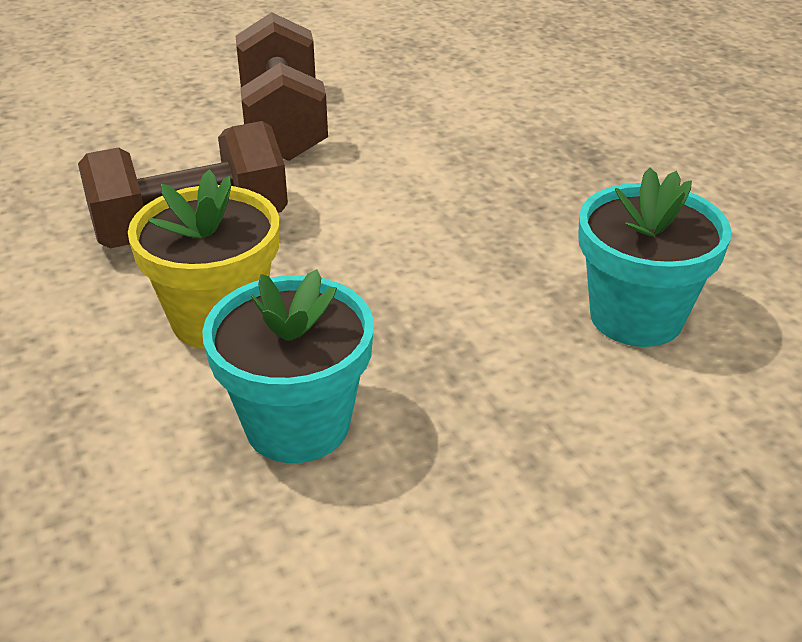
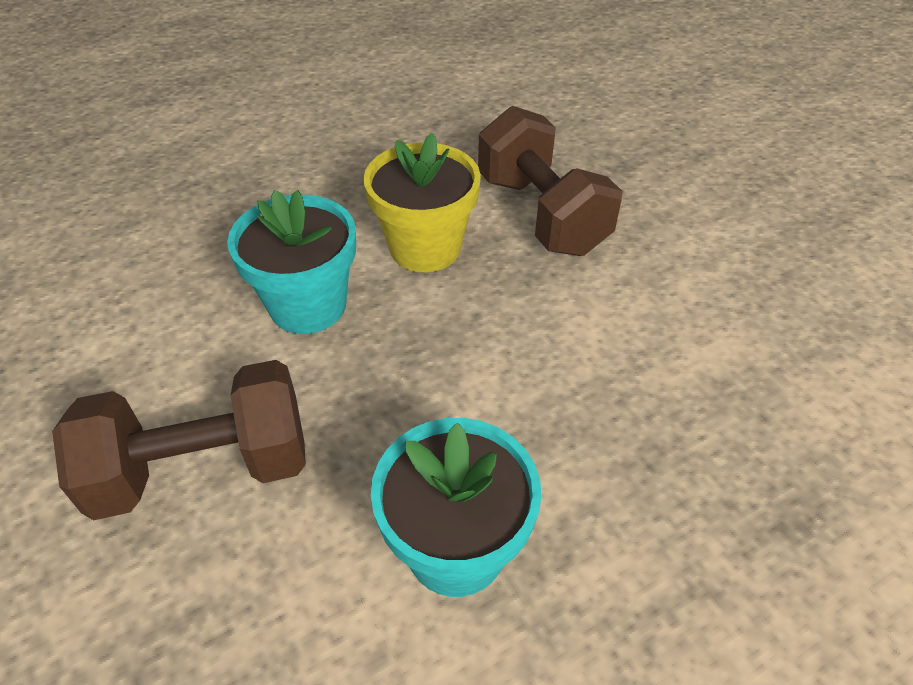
camera: 85 degrees right, 10 degrees up
(283, 125) = (732, 244): brown dumbbell -> brown dumbbell (204, 468)

